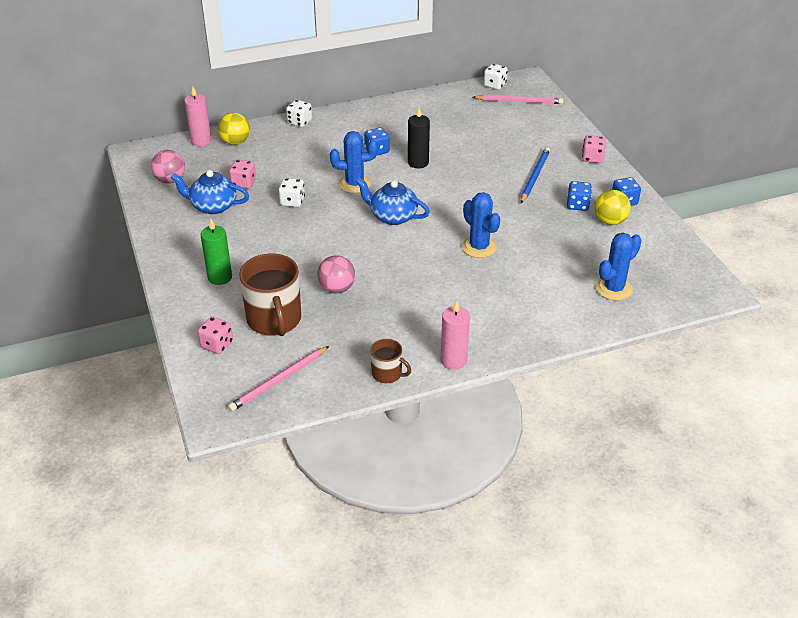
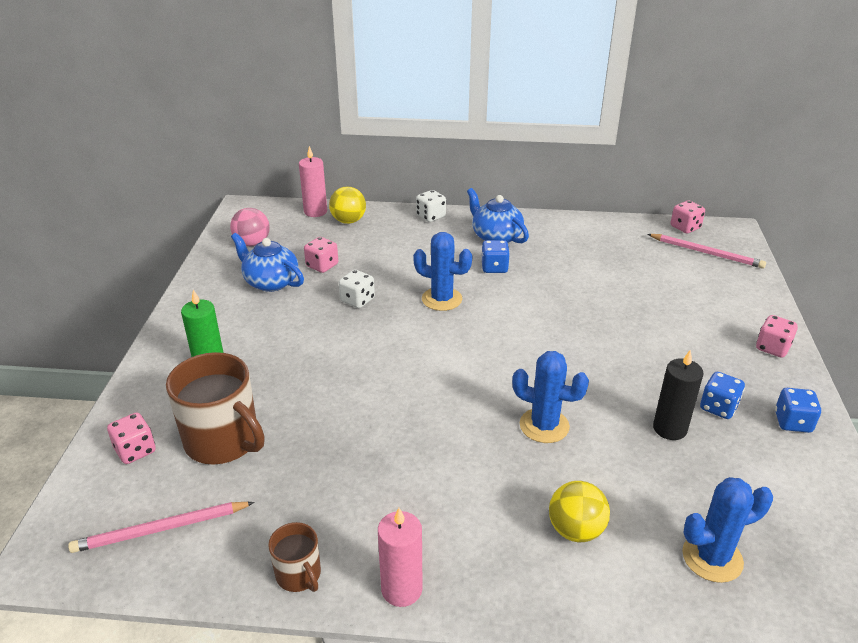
camera: 25 degrees right, 5 degrees down
(274, 320) = (223, 441): brown mug -> brown mug turned 60 degrees counterclockwise
(337, 288) = (326, 424): pink ball -> none
(392, 216) = (459, 351): blue teapot -> blue teapot (495, 237)
(418, 162) = (534, 294): black candle -> black candle (670, 428)
(479, 247) = (544, 426): blue cactus -> blue cactus turned 60 degrees counterclockwise
(495, 85) = (685, 227): white dice -> pink dice
(534, 176) = (676, 351): blue pencil -> none
(610, 221) = (757, 446): yellow ball -> yellow ball (575, 530)

